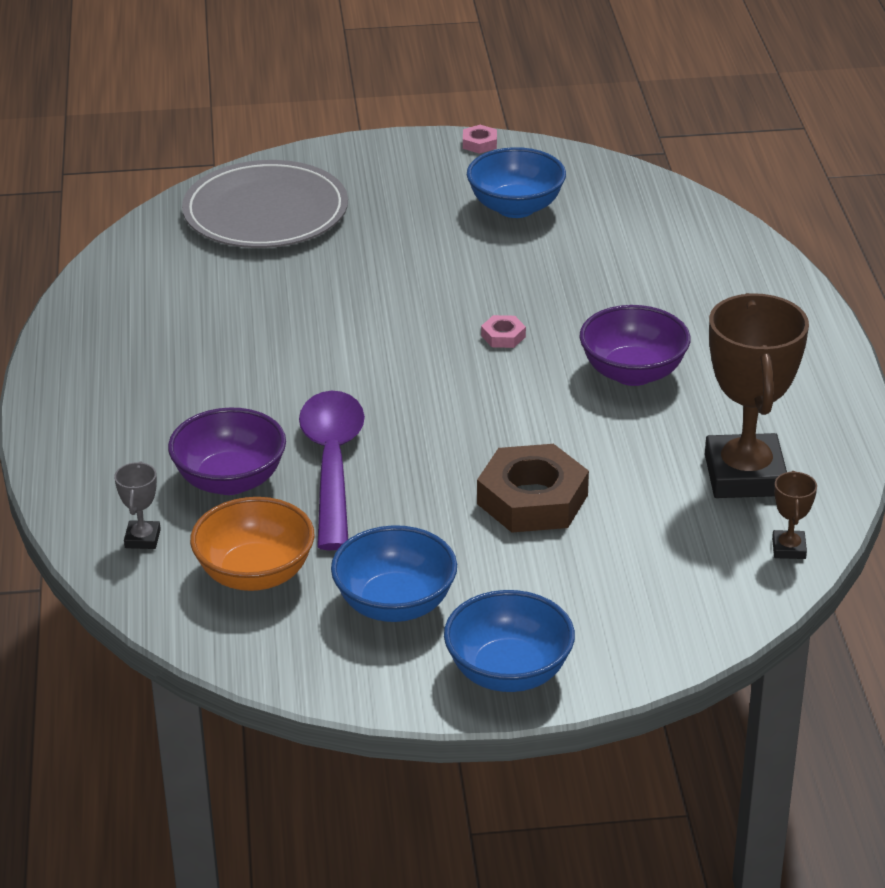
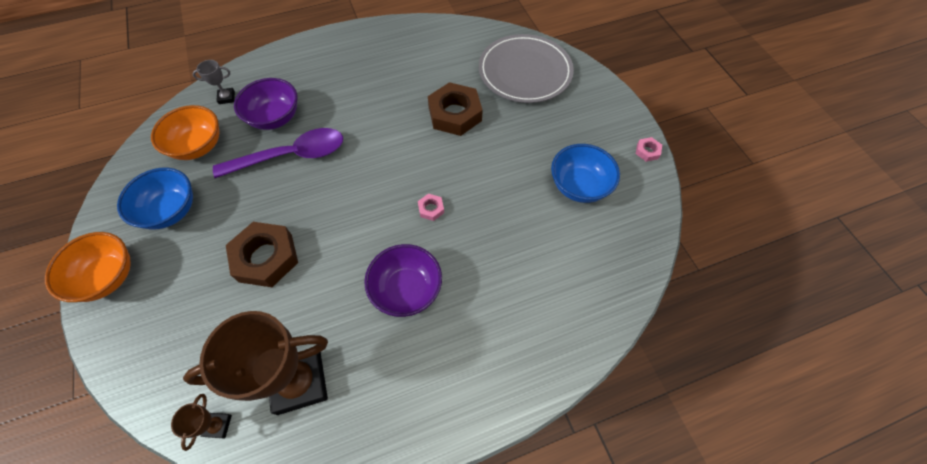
camera: 75 degrees right, 25 degrees up
(323, 290) = (455, 114): none -> brown nut
(508, 672) = (108, 277): blue bowl -> orange bowl
(789, 548) = (218, 425): brown trophy -> brown trophy turned 75 degrees counterclockwise

